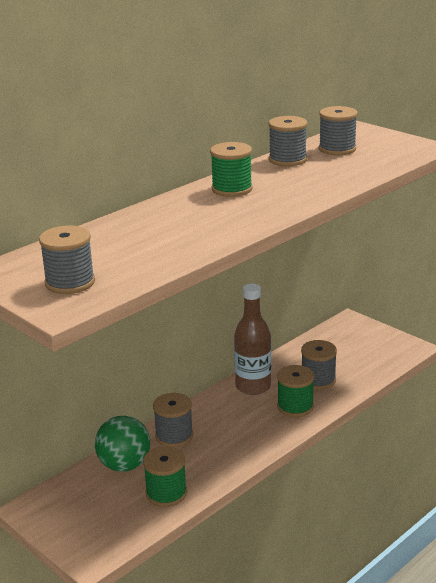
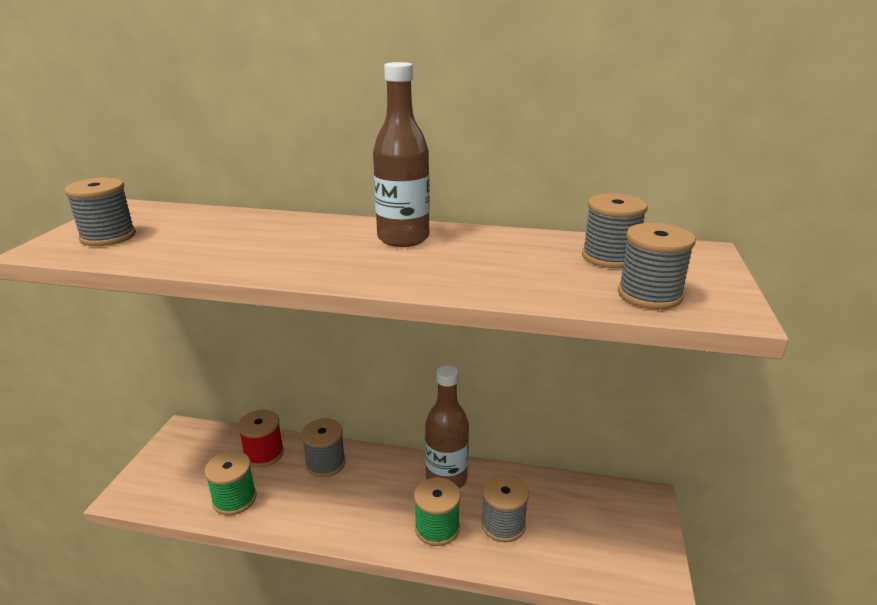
camera: 55 degrees right, 0 degrees up
(124, 465) = (264, 454): green ball -> red spool
(232, 189) = (403, 238): green spool -> brown bottle
(287, 160) = (529, 241): grey spool -> grey spool (649, 295)

